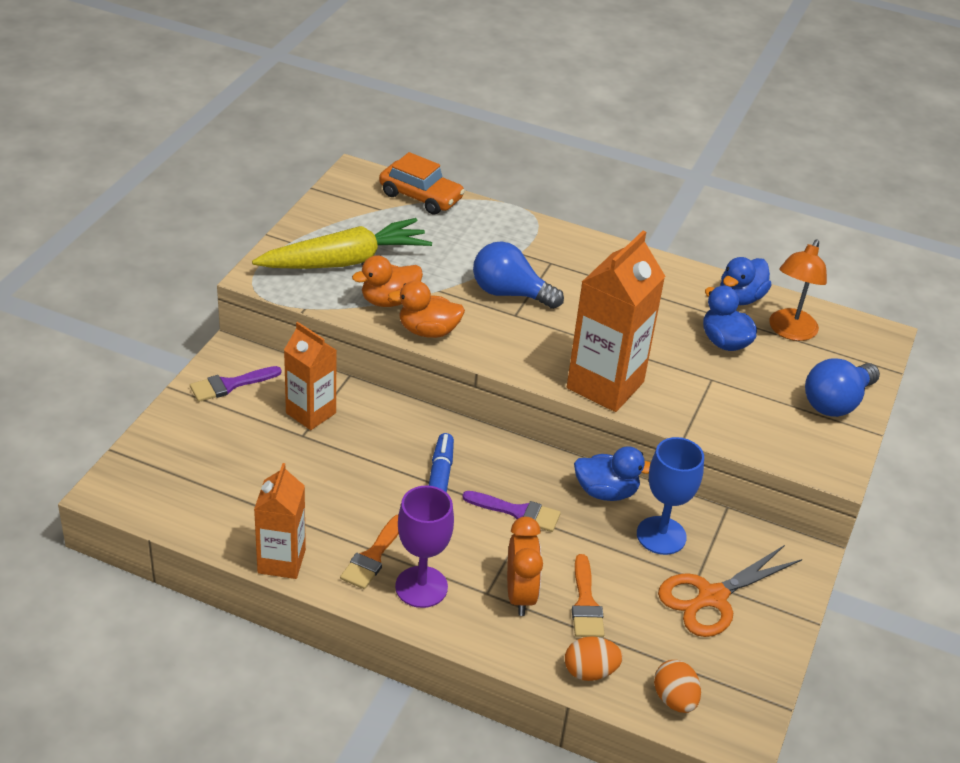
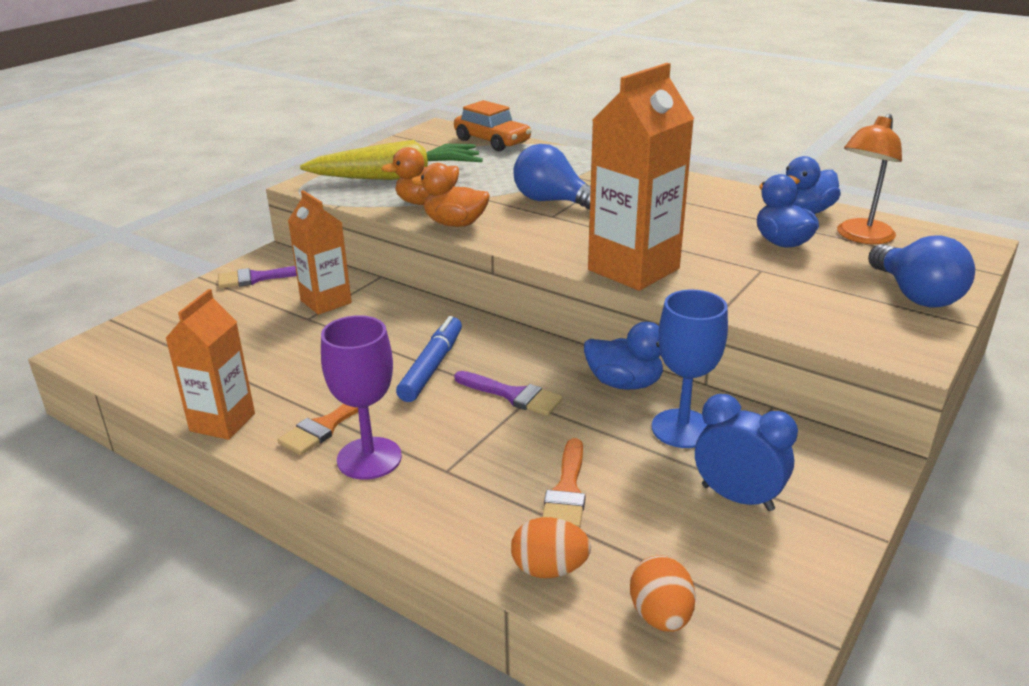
camera: 15 degrees right, 10 degrees down
(520, 595) = (486, 476): orange clock -> none
(712, 597) = (737, 498): orange scissors -> blue clock
(836, 402) = (915, 295): blue light bulb -> blue light bulb turned 75 degrees counterclockwise

